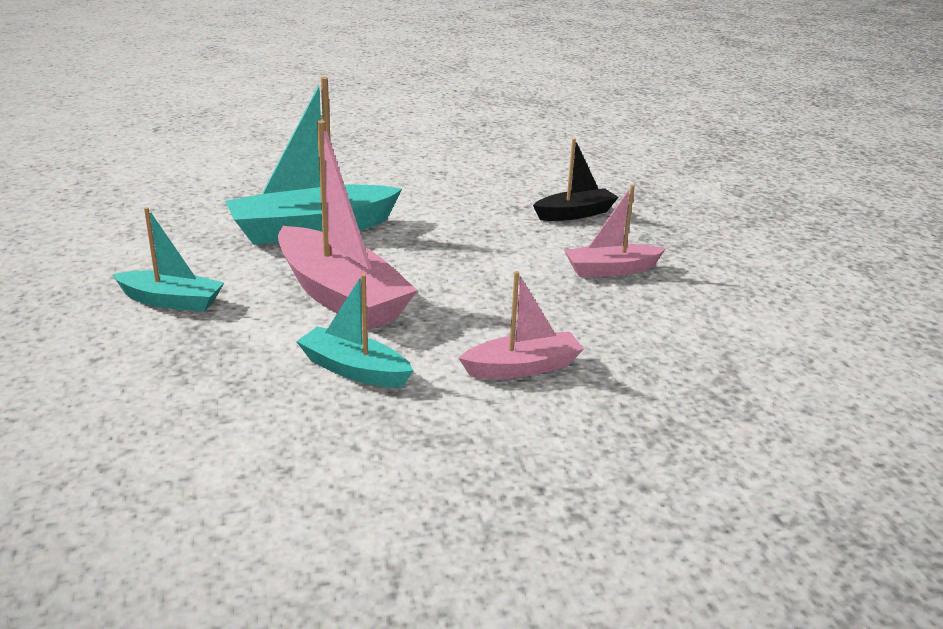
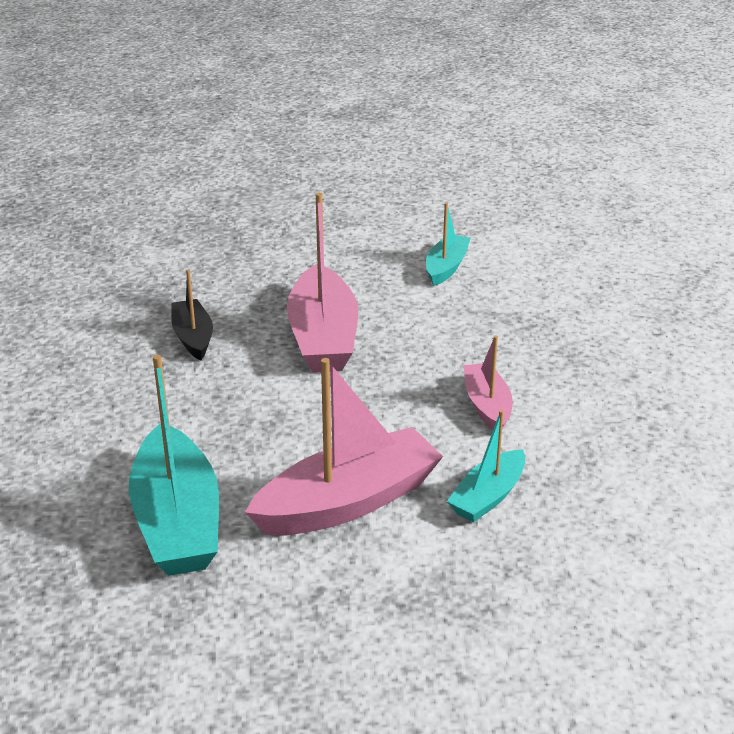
camera: 80 degrees left, 5 degrees up
(171, 301) = (341, 629): turquoise boat -> turquoise boat (446, 267)
(611, 270) = (323, 337): pink boat -> pink boat, size x1.79

